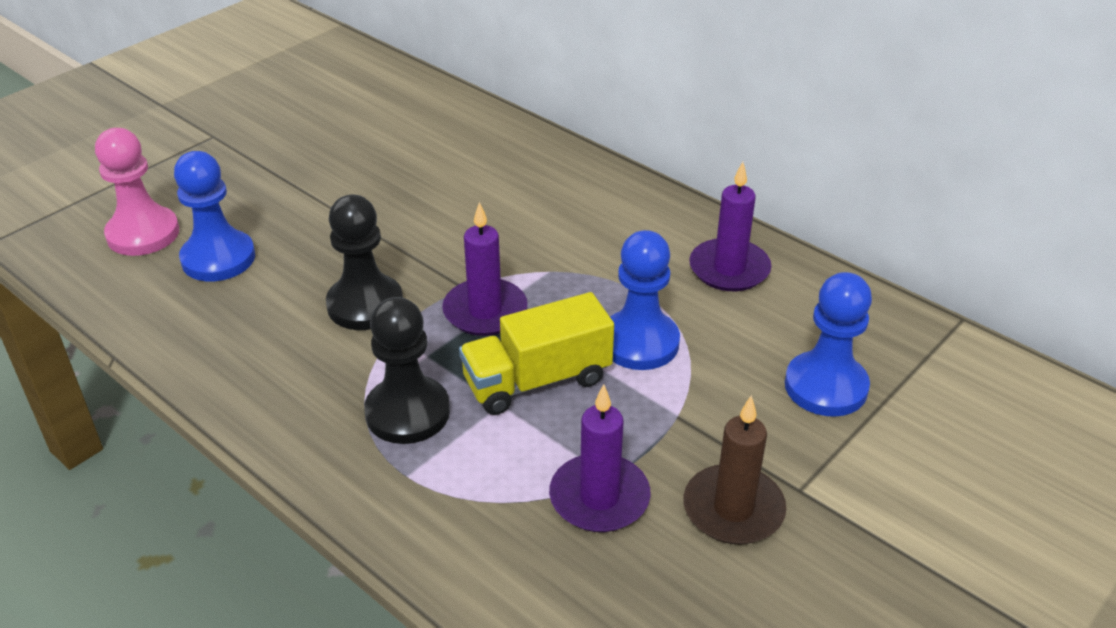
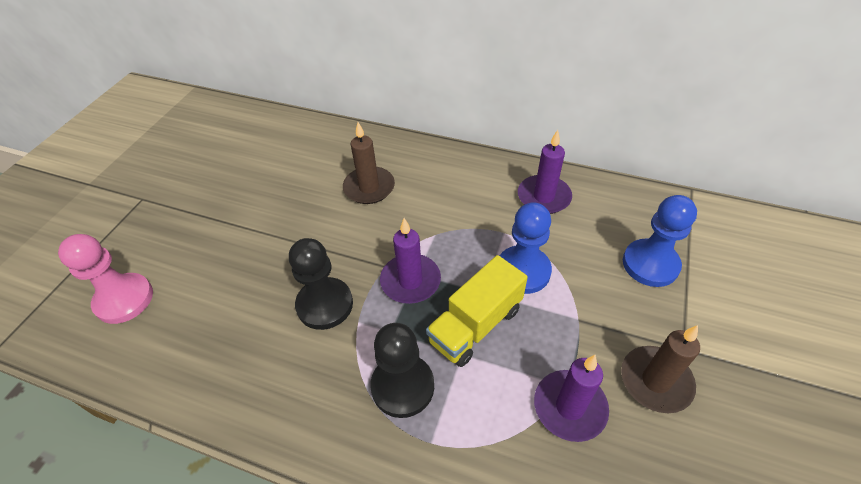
camera: 20 degrees left, 10 degrees up
(218, 258) = (195, 302): blue pawn -> none
(496, 196) = (369, 187): none -> brown candle

